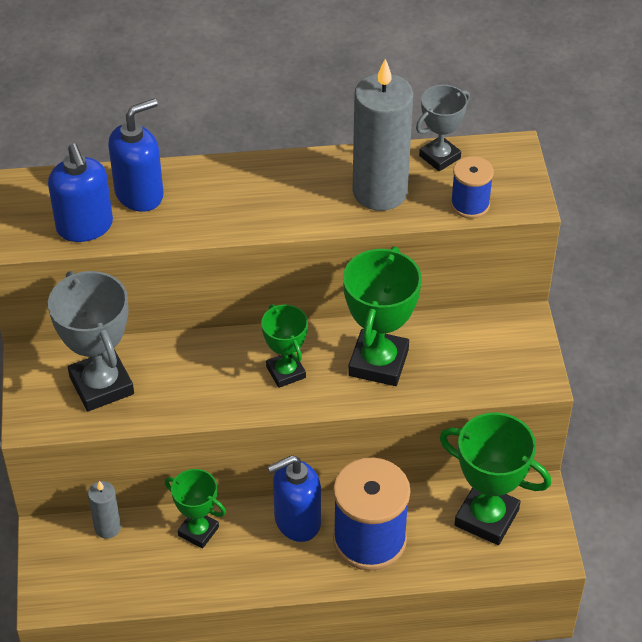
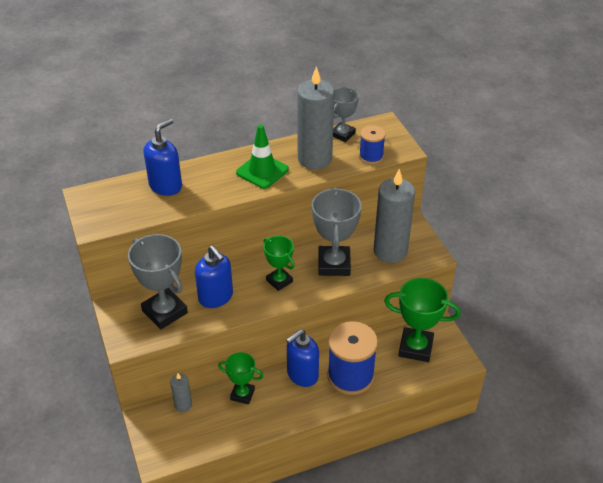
camera: 15 degrees left, 5 degrees down
(85, 227) = (136, 210): blue soap dispenser -> blue soap dispenser (216, 297)
(292, 197) = (262, 171): none -> green traffic cone
(378, 362) = (334, 264): green trophy -> grey trophy
(474, 358) = (390, 251): none -> grey candle

